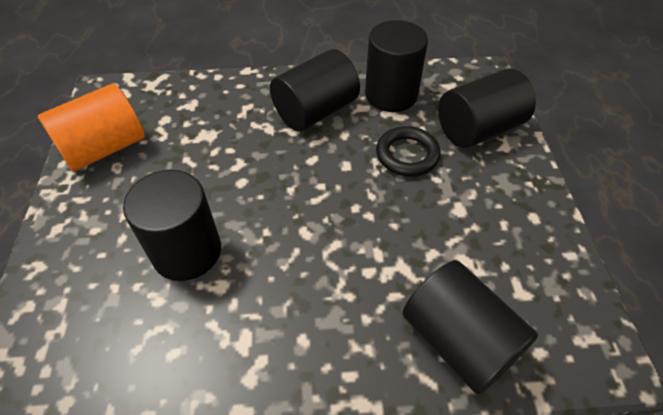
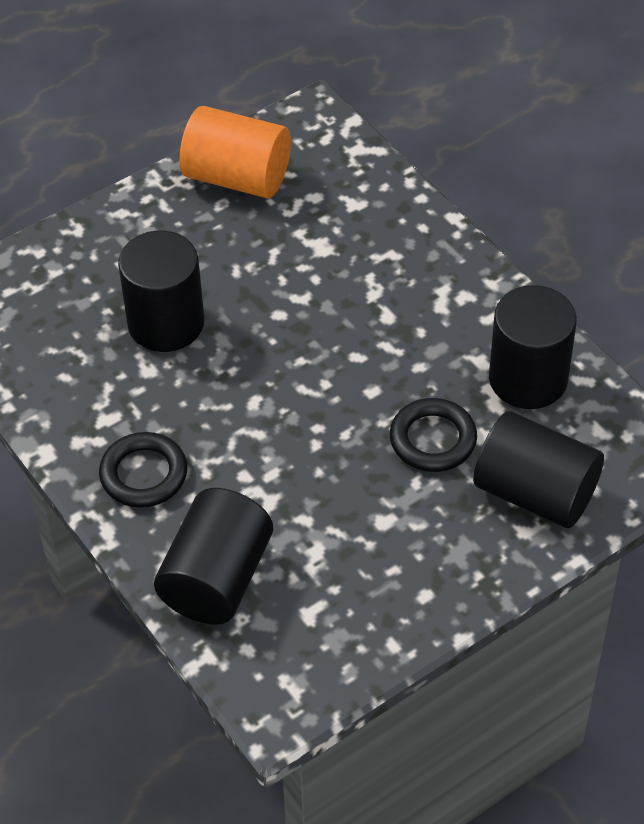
camera: 60 degrees right, 0 degrees up
(316, 111) = (436, 321): black cylinder -> none
(321, 342) = (144, 474): none -> black ring

